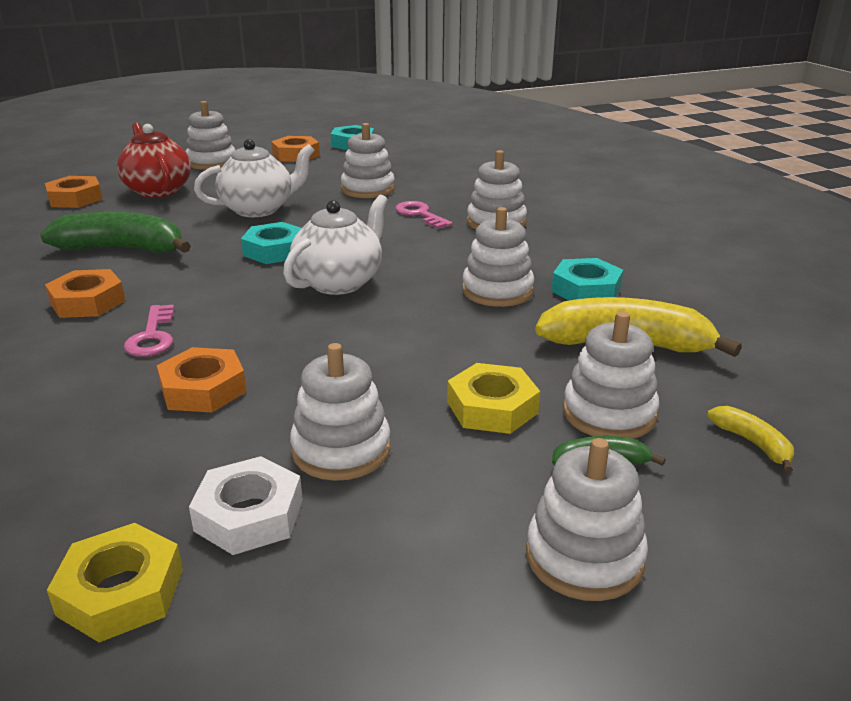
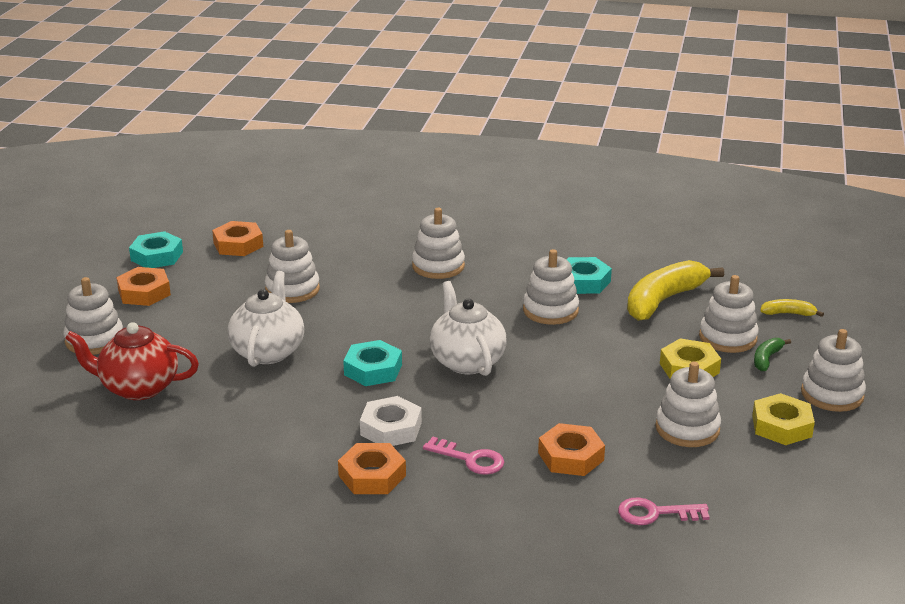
camera: 55 degrees left, 0 degrees up
(75, 199) = (94, 437): orange nut -> orange nut (238, 244)
(121, 591) = (756, 528): yellow nut -> yellow nut (781, 426)
(123, 249) = (275, 438): green banana -> none
(249, 515) = (723, 475): white nut -> white nut (391, 428)
(420, 214) = (381, 288): pink key -> pink key (655, 513)

